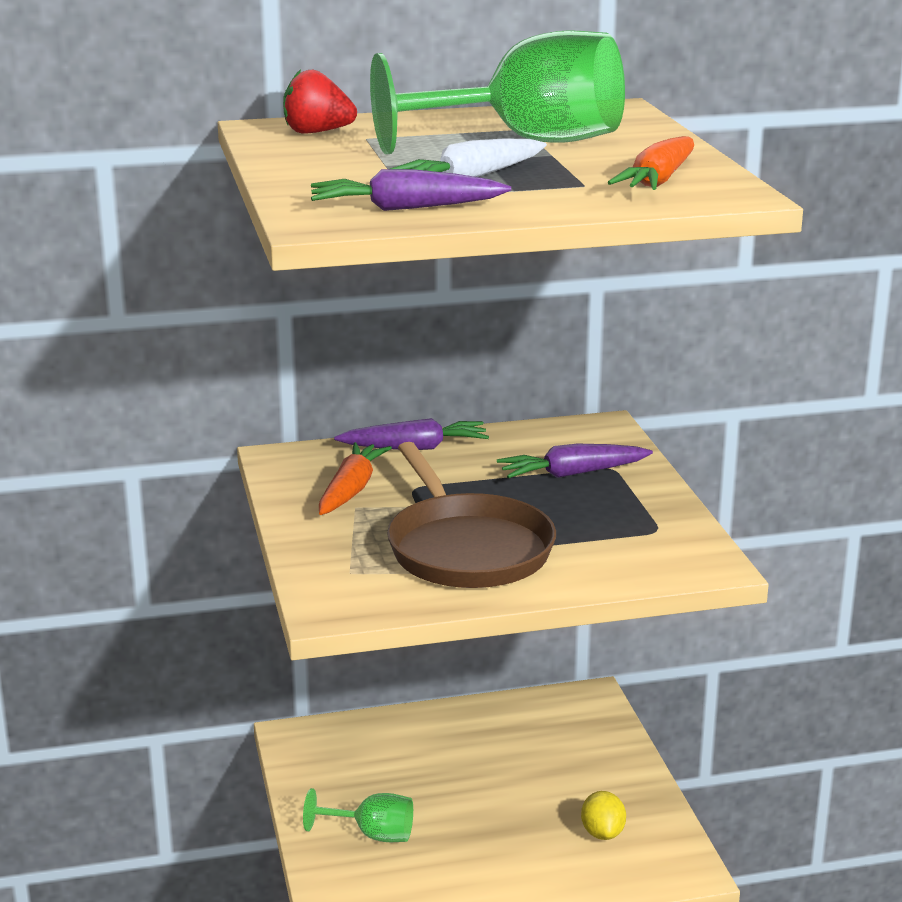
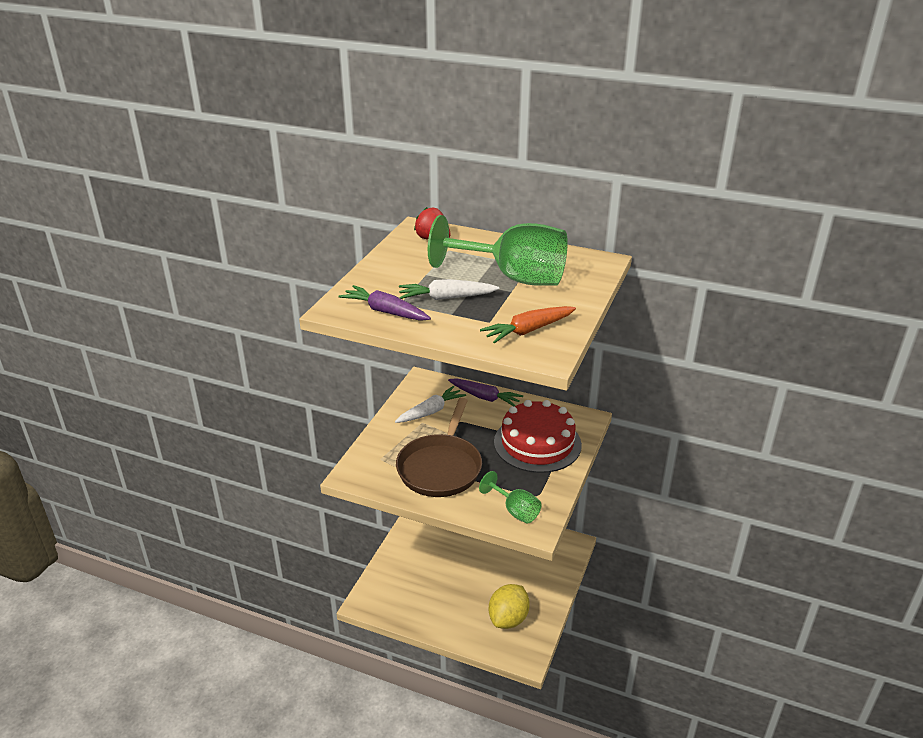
camera: 35 degrees right, 10 degrees up
(351, 490) = (431, 411): orange carrot -> white carrot
(372, 834) = (413, 567): green goblet -> green goblet (515, 510)
(572, 474) = (537, 443): purple carrot -> red cake
(602, 833) = (508, 619): yellow lemon -> yellow lemon, size x1.69

